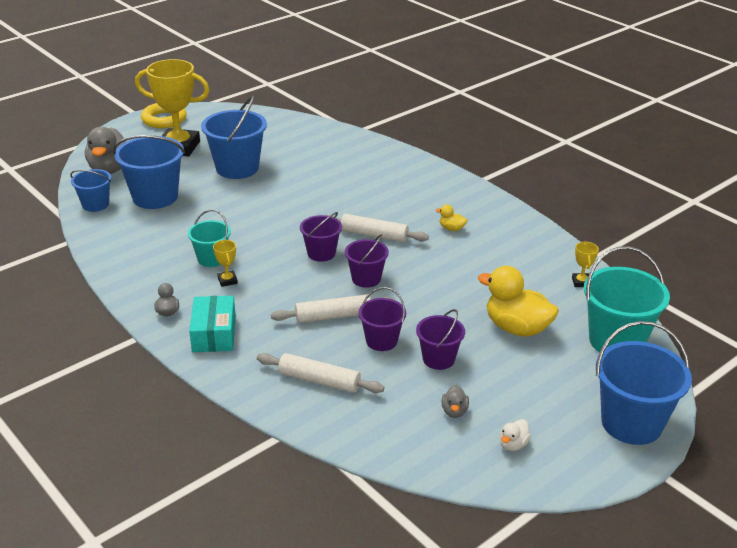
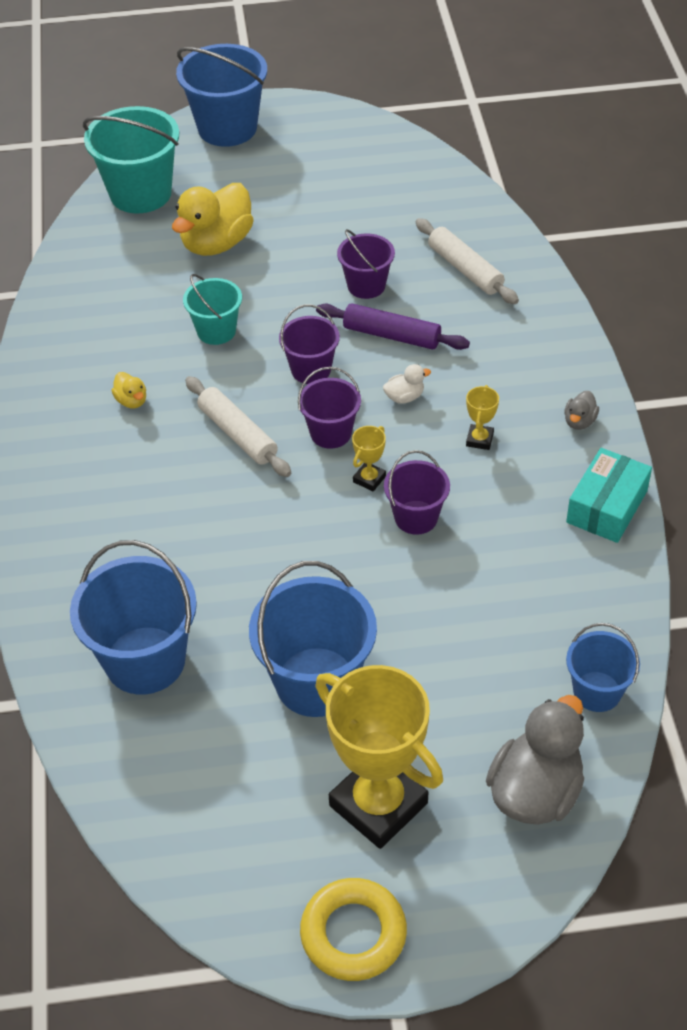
camera: 145 degrees left, 15 degrees up
(155, 197) = (492, 665): blue bucket -> blue bucket (145, 660)
(212, 259) = (478, 487): turquoise bucket -> turquoise bucket (216, 331)
(214, 334) = (540, 368): turquoise box -> turquoise box (607, 506)
(333, 316) = (391, 335): white rolling pin -> purple rolling pin
(438, 359) = (328, 244): purple bucket -> purple bucket (416, 517)
(454, 411) = (365, 193): grey duck -> none
(513, 445) = (344, 150): white duck -> white duck (404, 397)
(516, 328) = (216, 243): yellow duck -> yellow duck turned 60 degrees clockwise
(581, 282) = (84, 264): yellow trophy -> yellow trophy (369, 479)

